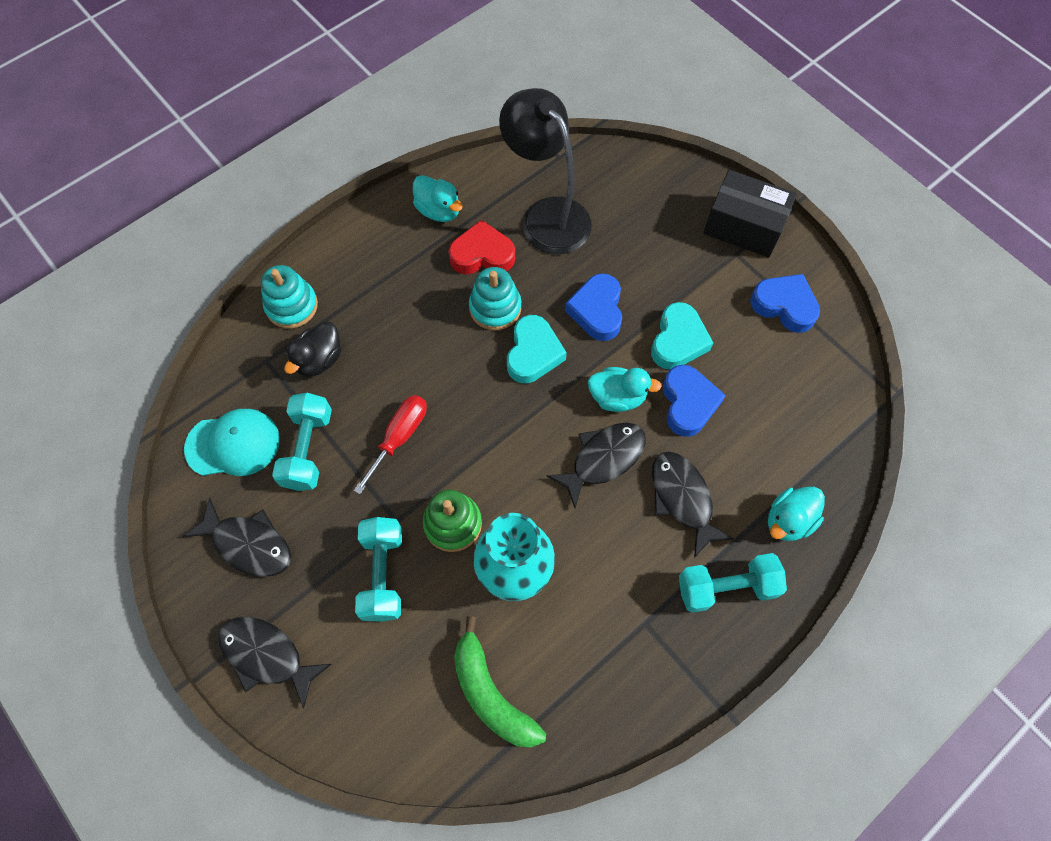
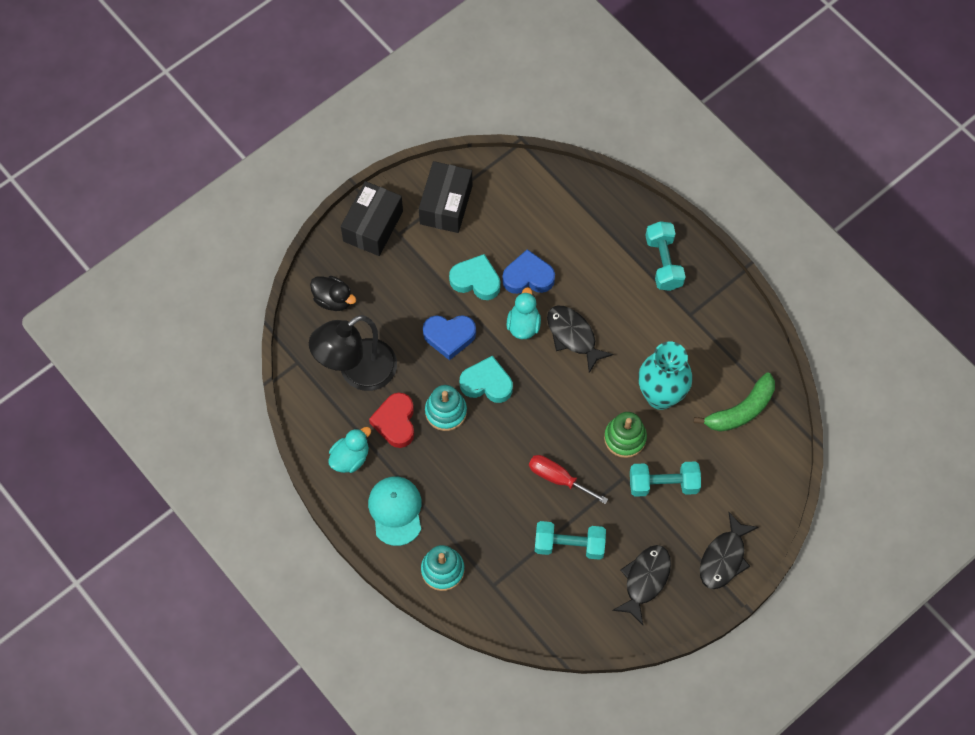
camera: 90 degrees left, 0 degrees up
(233, 444) = (566, 601): turquoise cap -> turquoise cap (395, 510)
(319, 360) = (492, 543): black duck -> black duck (333, 299)
(682, 499) = (602, 285): black fish -> none
(784, 306) = (446, 205): blue heart -> black box
(788, 520) = (615, 220): turquoise duck -> none

